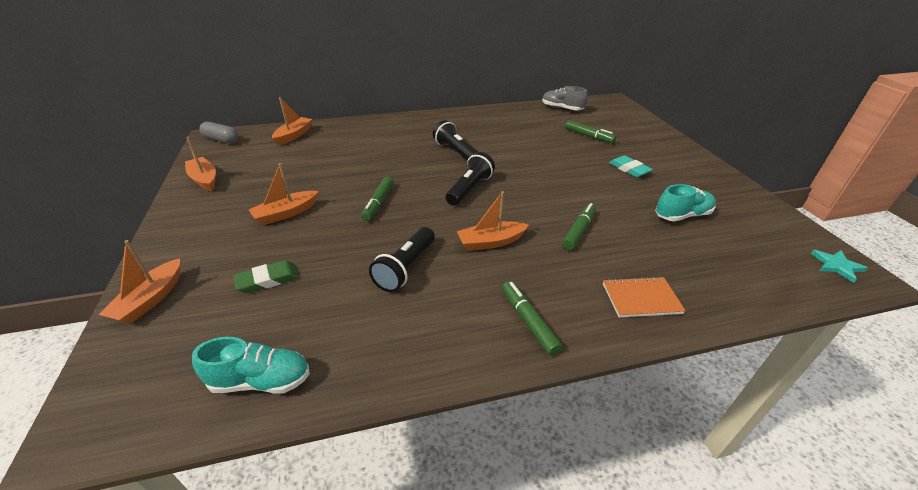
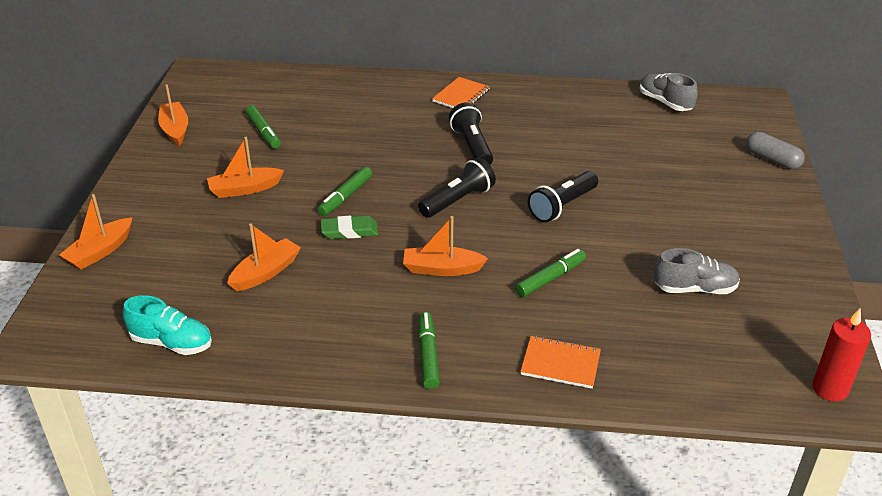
camera: 20 degrees right, 0 degrees up
(221, 140) = (206, 78): grey capsule -> grey capsule (772, 159)
(268, 280) = (204, 257): green eraser -> green eraser (349, 231)
(294, 135) = (289, 86): orange boat -> orange boat (265, 272)
(405, 268) = (338, 276): black flashlight -> black flashlight (562, 206)
(428, 123) = (461, 96): none -> orange notebook
(588, 136) = (667, 155): green marker -> green marker (263, 132)
(629, 169) = (682, 214): turquoise eraser -> none
(682, 215) = (694, 289): turquoise shoe -> grey shoe
(836, 266) = (830, 389): turquoise star -> red candle

